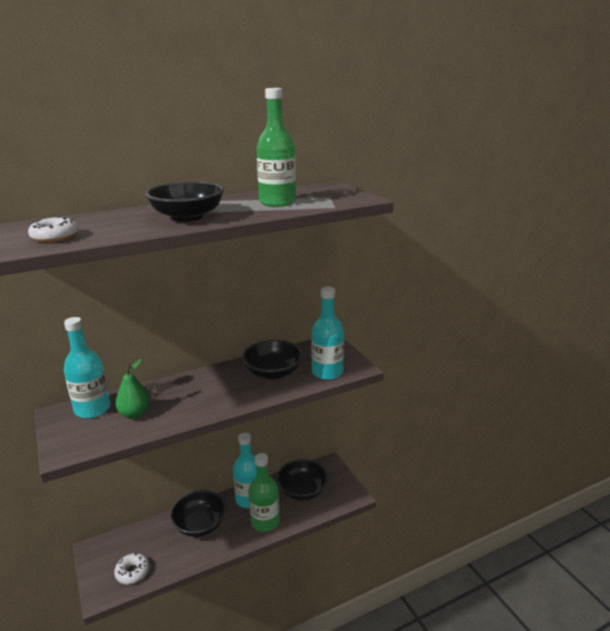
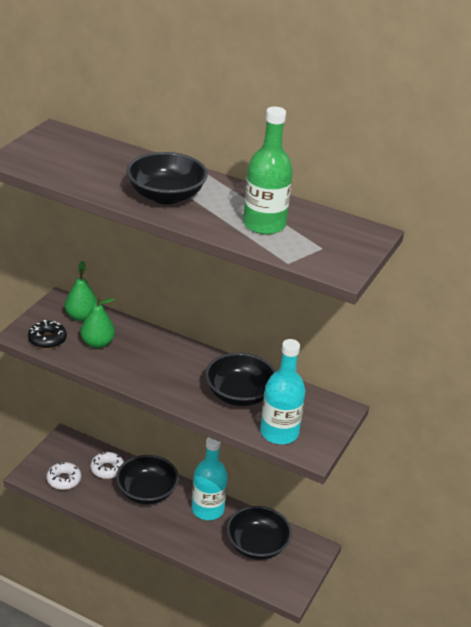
camera: 50 degrees right, 10 degrees up
(55, 237) = (55, 161): white donut -> white donut (107, 469)
(91, 439) = (47, 339): none -> black donut
(92, 409) = (81, 316): turquoise bottle -> green pear
(265, 522) = (191, 538): green bottle -> none

